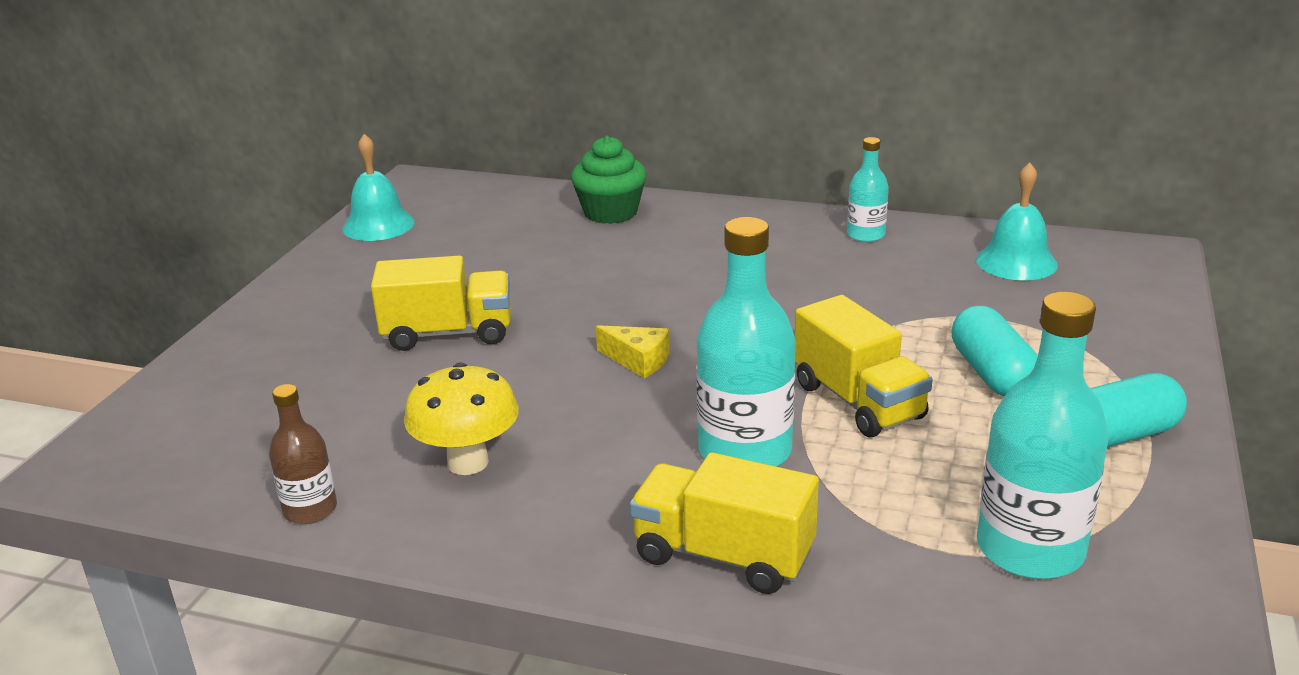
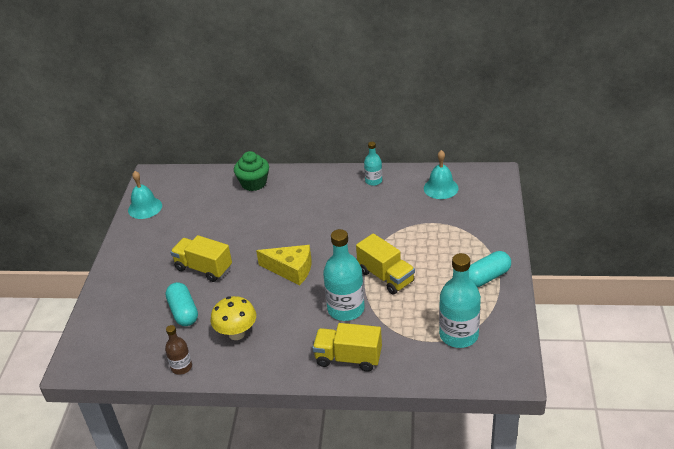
camera: 10 degrees left, 10 degrees up
(448, 333) = (203, 268): yellow truck -> yellow truck turned 135 degrees counterclockwise
(638, 360) = (291, 270): yellow cheese -> yellow cheese, size x1.69
(992, 373) = (436, 253): turquoise capsule -> turquoise capsule (183, 312)

